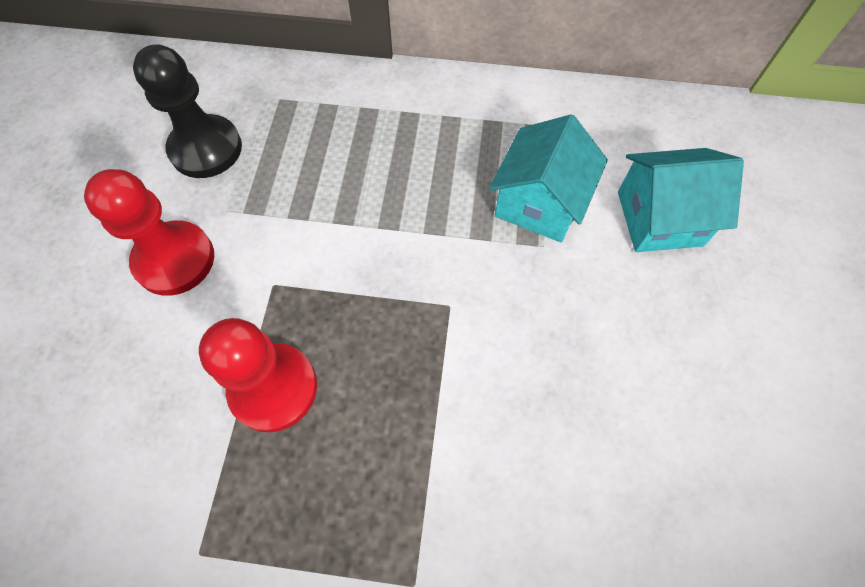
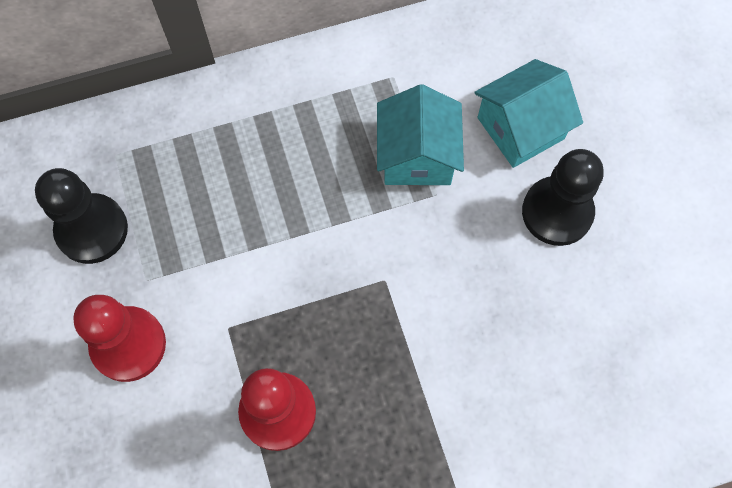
camera: 25 degrees left, 5 degrees up
(665, 315) = (557, 212): none -> black pawn

